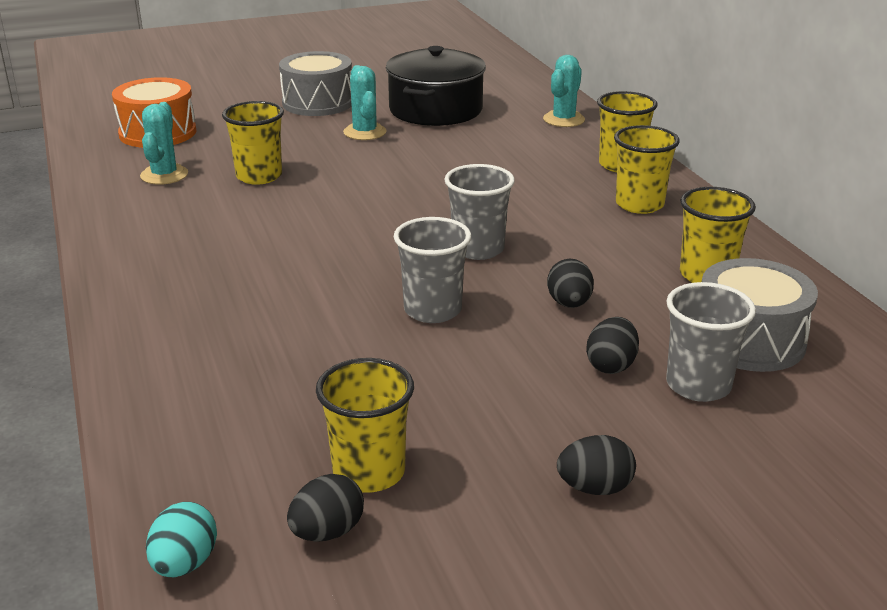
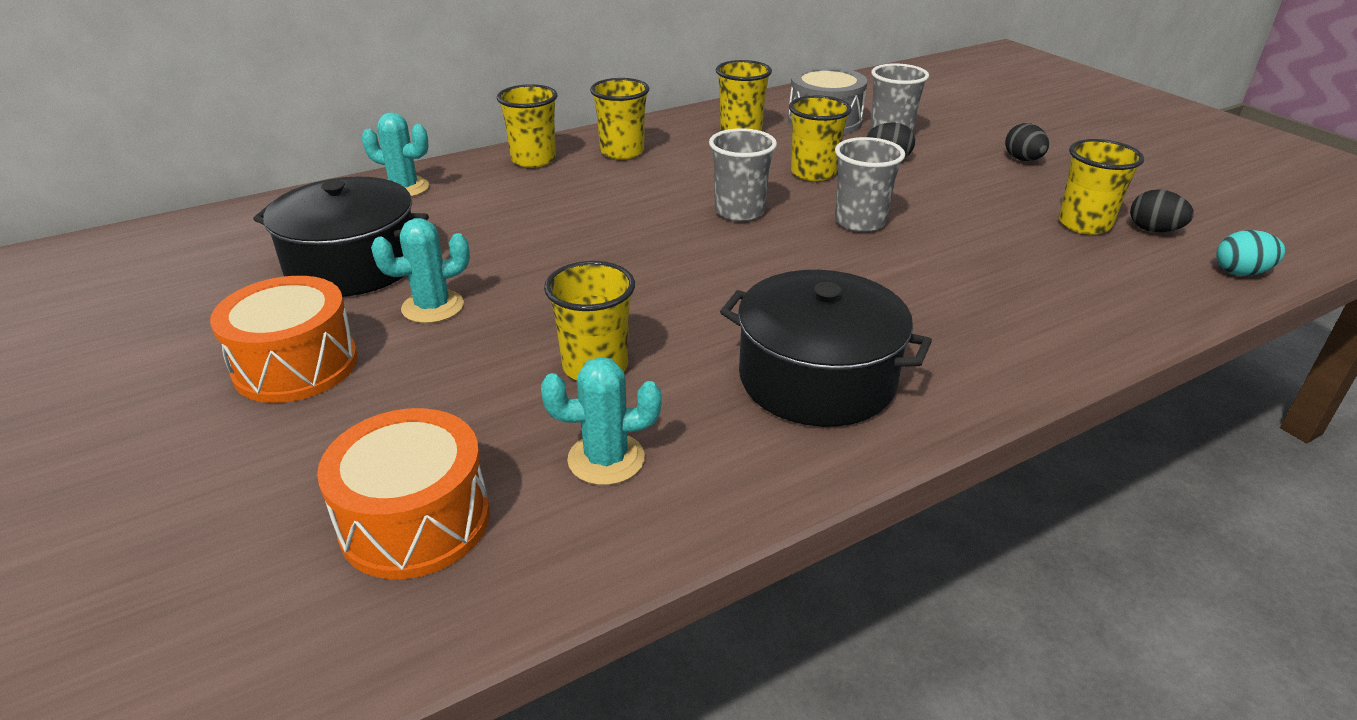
camera: 100 degrees left, 5 degrees up
(188, 246) = (817, 378): none -> black pot
(317, 103) = (296, 365): grey drum -> orange drum
(569, 304) = (813, 173): black egg -> yellow cup

